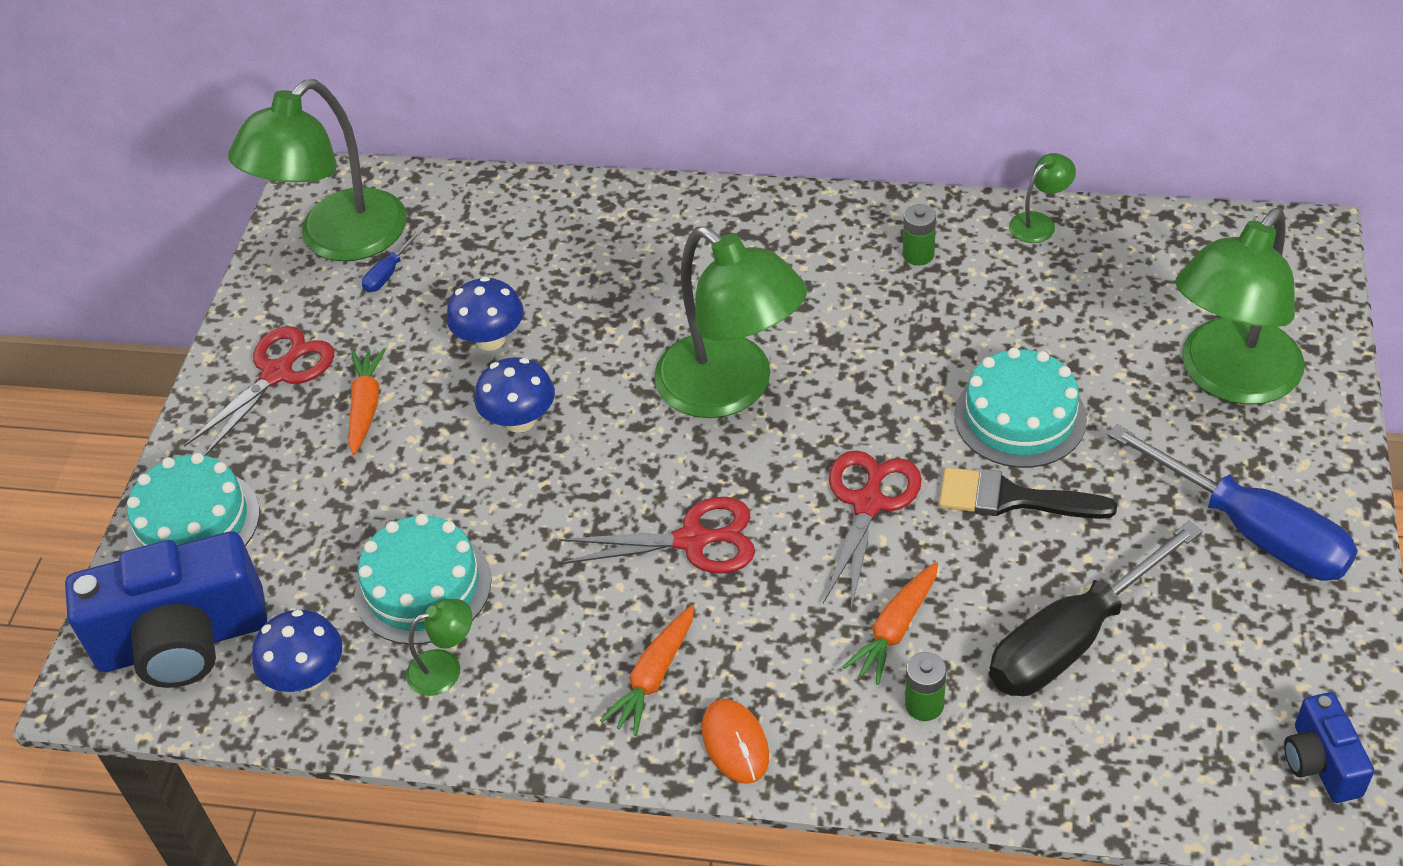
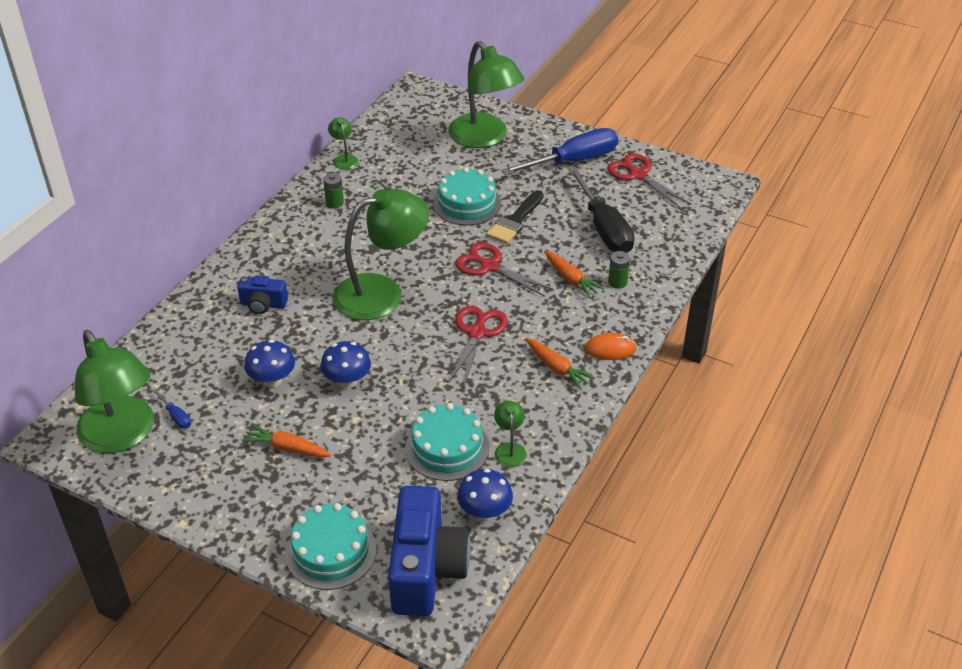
camera: 75 degrees left, 5 degrees down
(278, 373) = (226, 487): red scissors -> red scissors (638, 175)
(1320, 763) = (696, 184): blue camera -> blue camera (263, 305)

